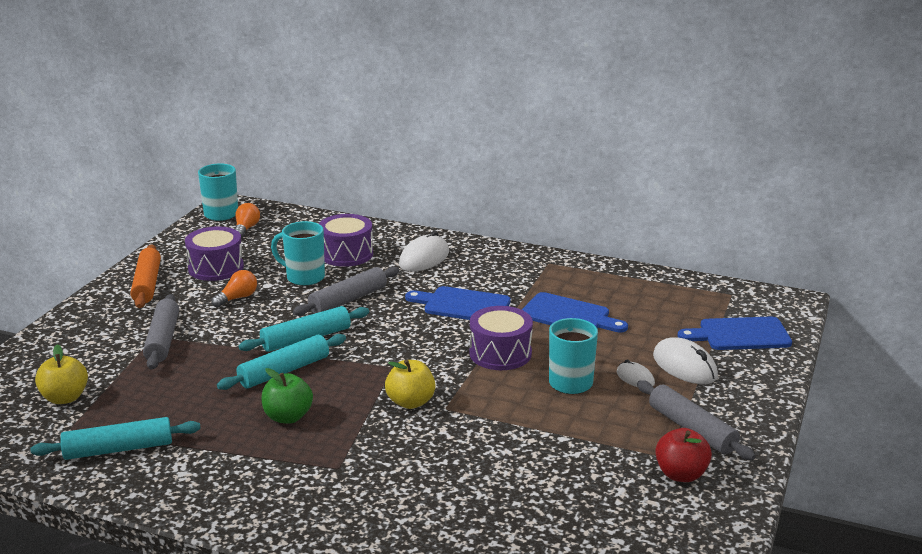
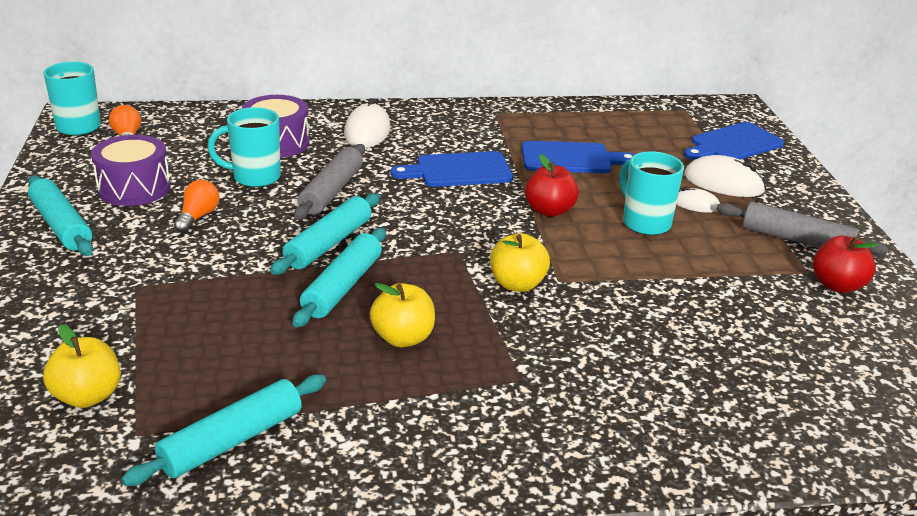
camera: 30 degrees left, 5 degrees up
(147, 284) = (61, 226): orange rolling pin -> turquoise rolling pin
(163, 340) = (152, 287): grey rolling pin -> none
(288, 417) = (403, 338): green apple -> yellow apple
(500, 353) = (549, 211): purple drum -> red apple

